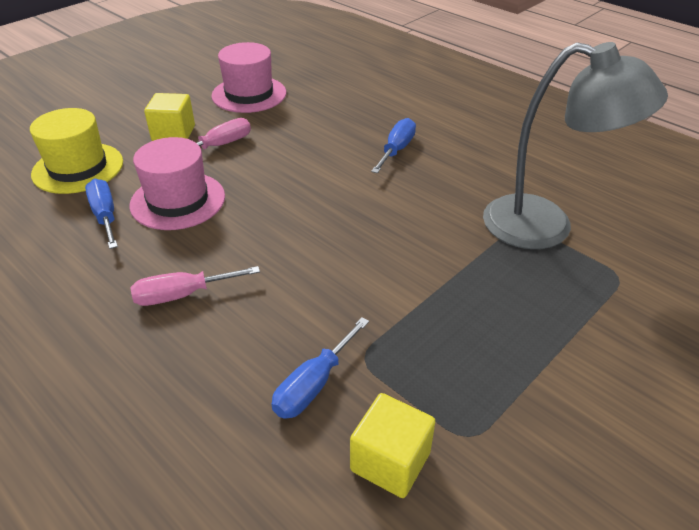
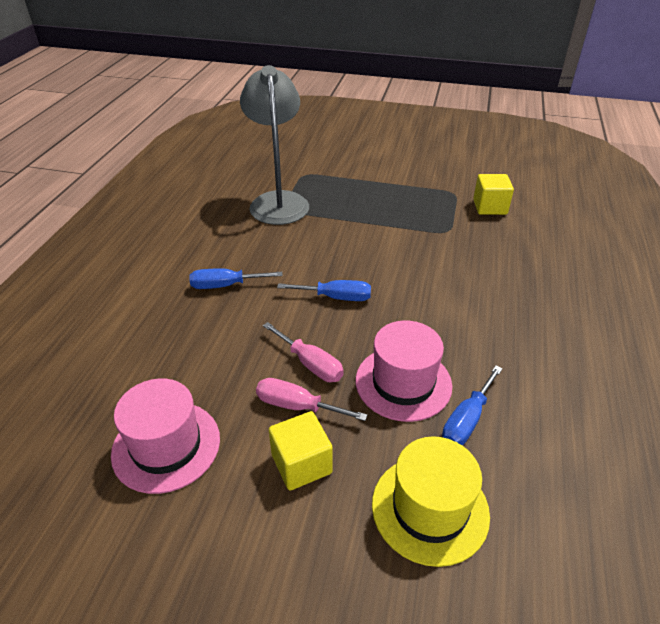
camera: 120 degrees left, 0 degrees up
(182, 295) = (486, 317): pink screwdriver -> pink screwdriver (310, 364)
(313, 385) = (481, 240): blue screwdriver -> blue screwdriver (336, 297)

